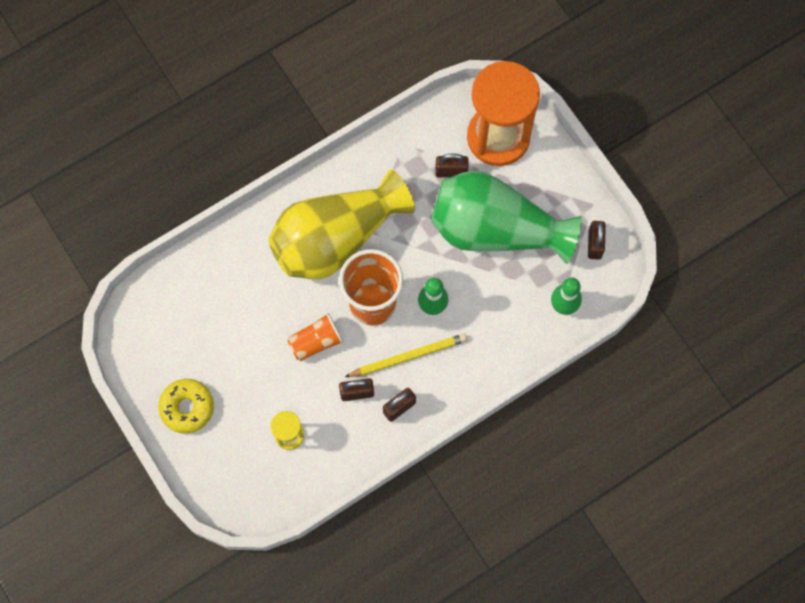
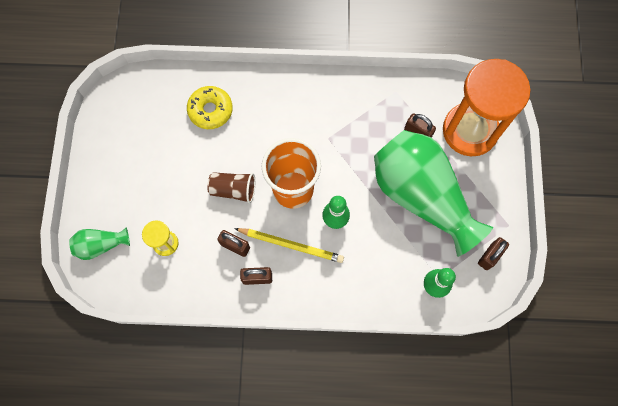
camera: 35 degrees right, 0 degrees up
(187, 407) = (112, 175): yellow donut -> yellow donut (210, 110)
(228, 479) = (101, 245): none -> green vase
(316, 342) = (233, 190): orange cup -> brown cup
(336, 238) = (301, 127): yellow vase -> none

